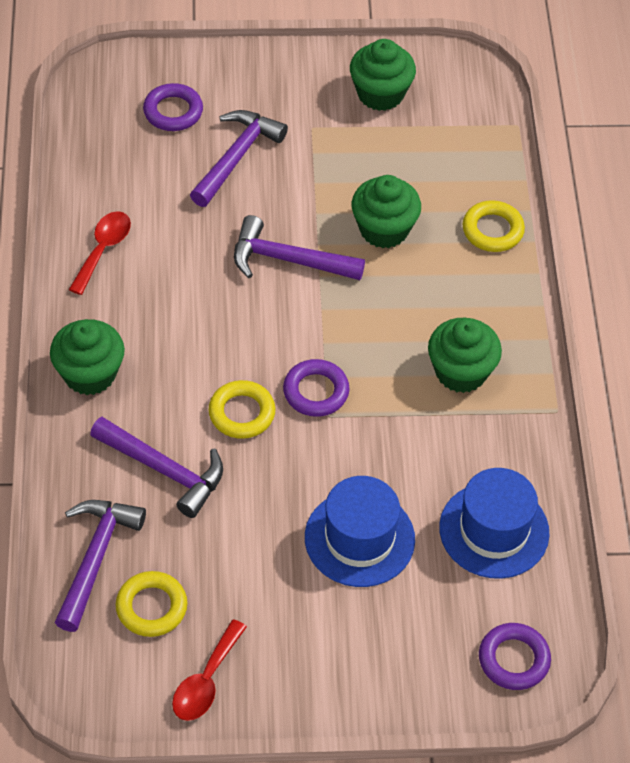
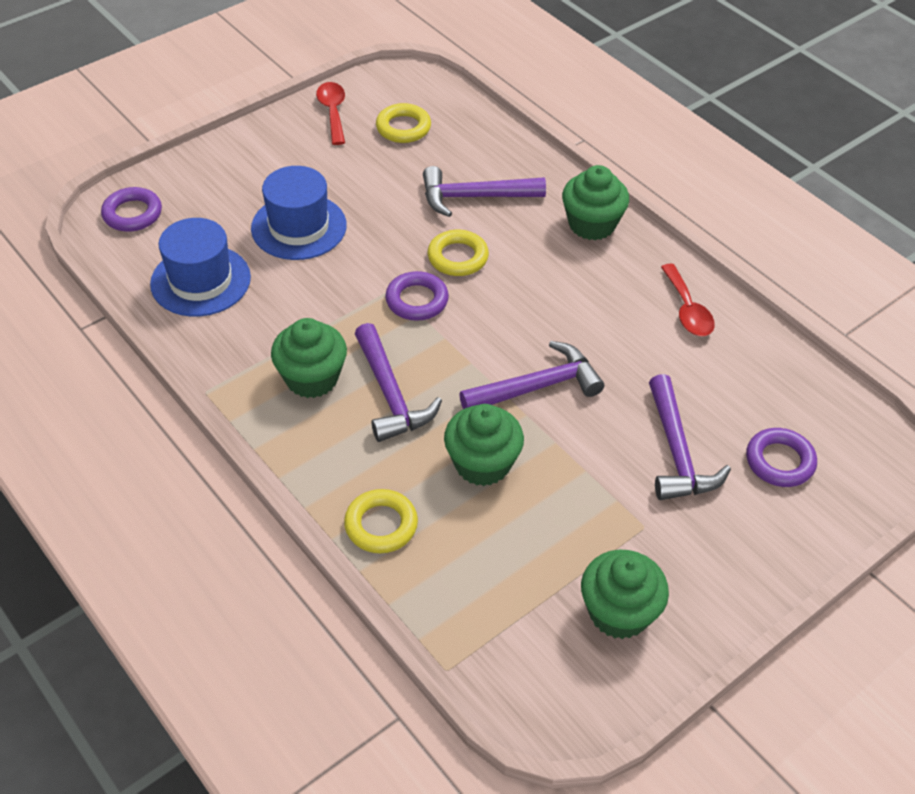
camera: 145 degrees right, 5 degrees down
(96, 558) = (465, 133): purple hammer -> purple hammer (390, 394)

